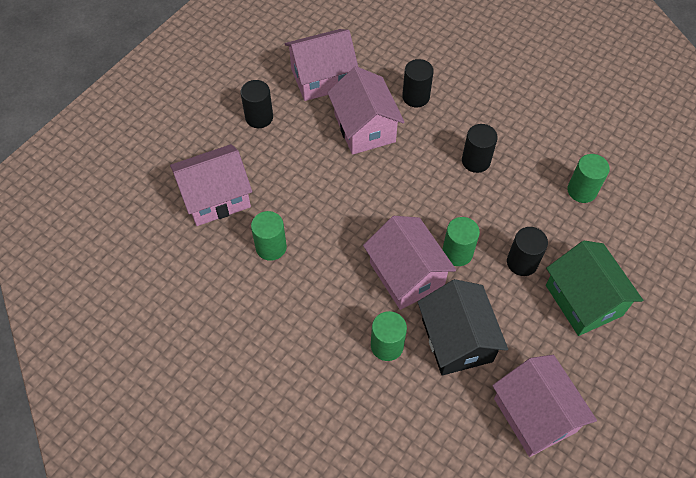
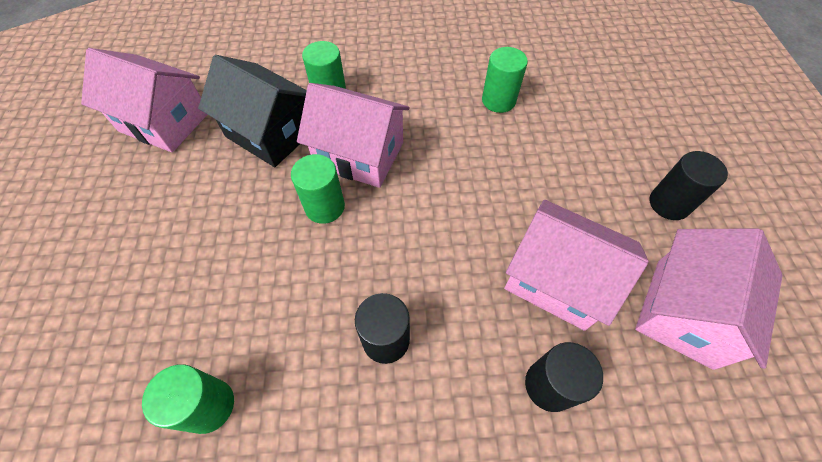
camera: 140 degrees right, 0 degrees up
(216, 197) = (592, 106): pink house -> none
(522, 262) = (245, 244): black cylinder -> none
(583, 300) = (151, 248): green house -> none

